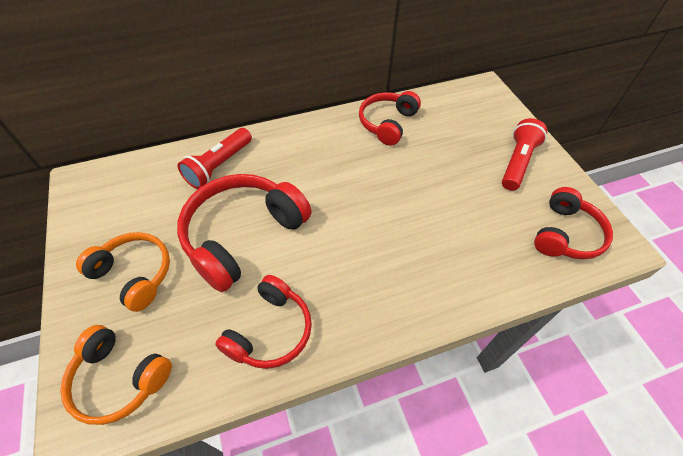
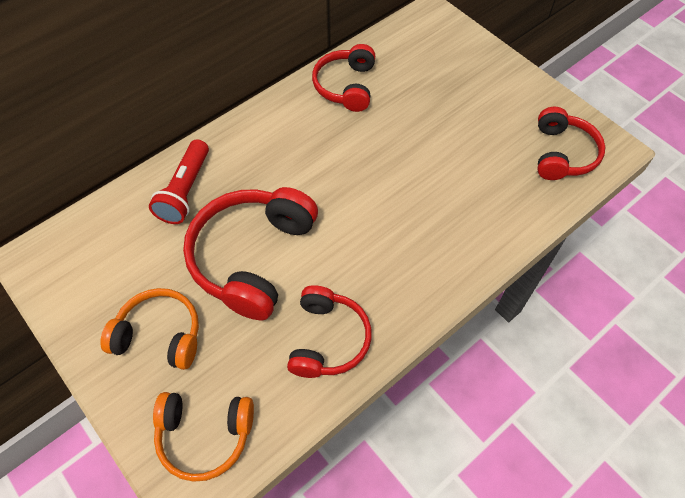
camera: 20 degrees left, 5 degrees up
(517, 162) = (494, 92): red flashlight -> none

